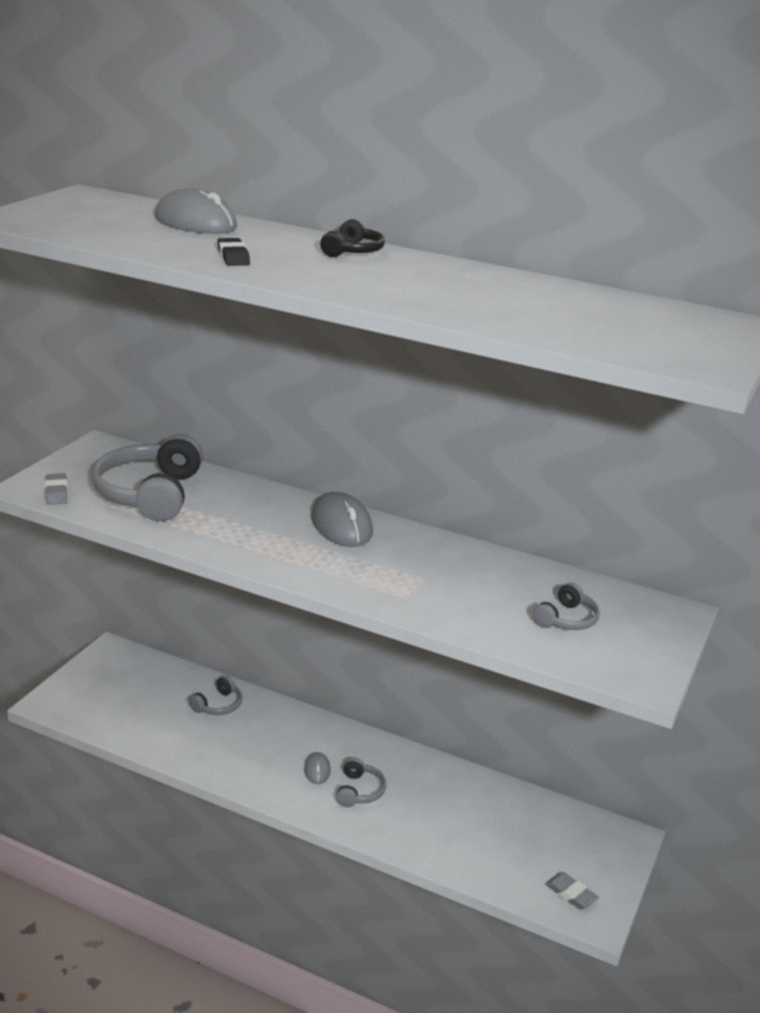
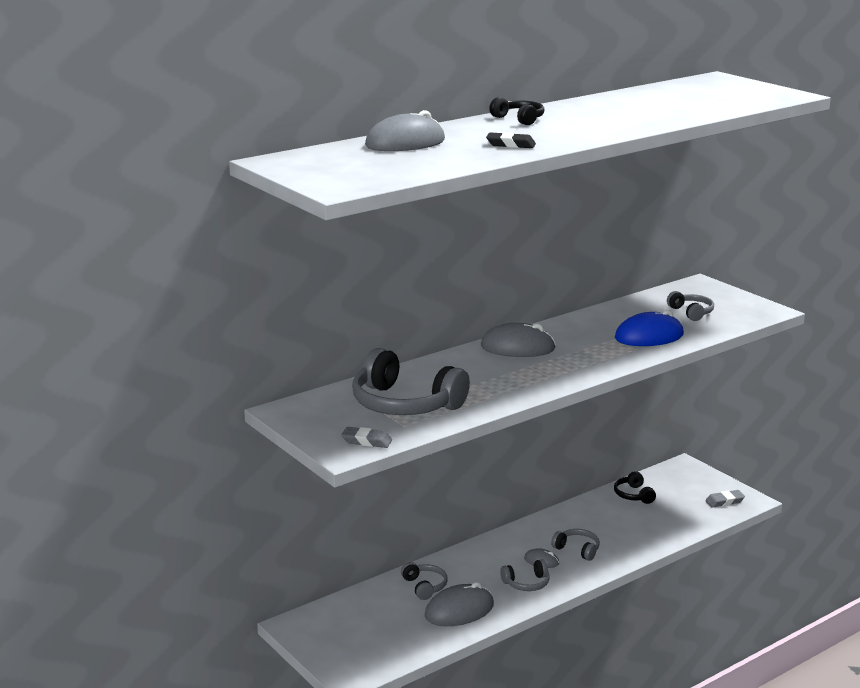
camera: 60 degrees left, 5 degrees down
(188, 738) = (459, 610): none -> grey mouse
(266, 770) = (527, 583): none -> grey headphones
(454, 601) = (649, 336): none -> blue mouse
(515, 808) = (633, 495): none -> black headphones

